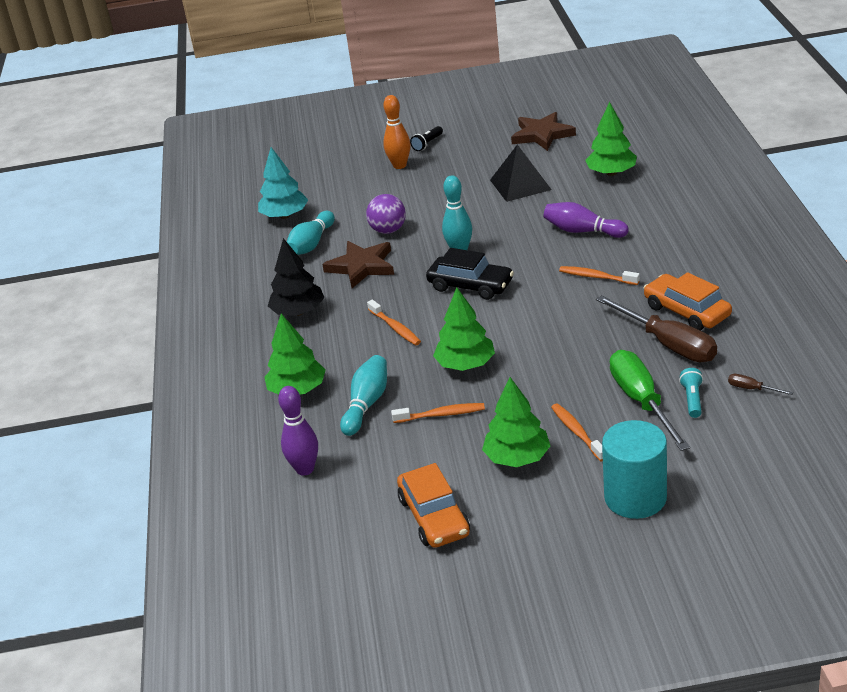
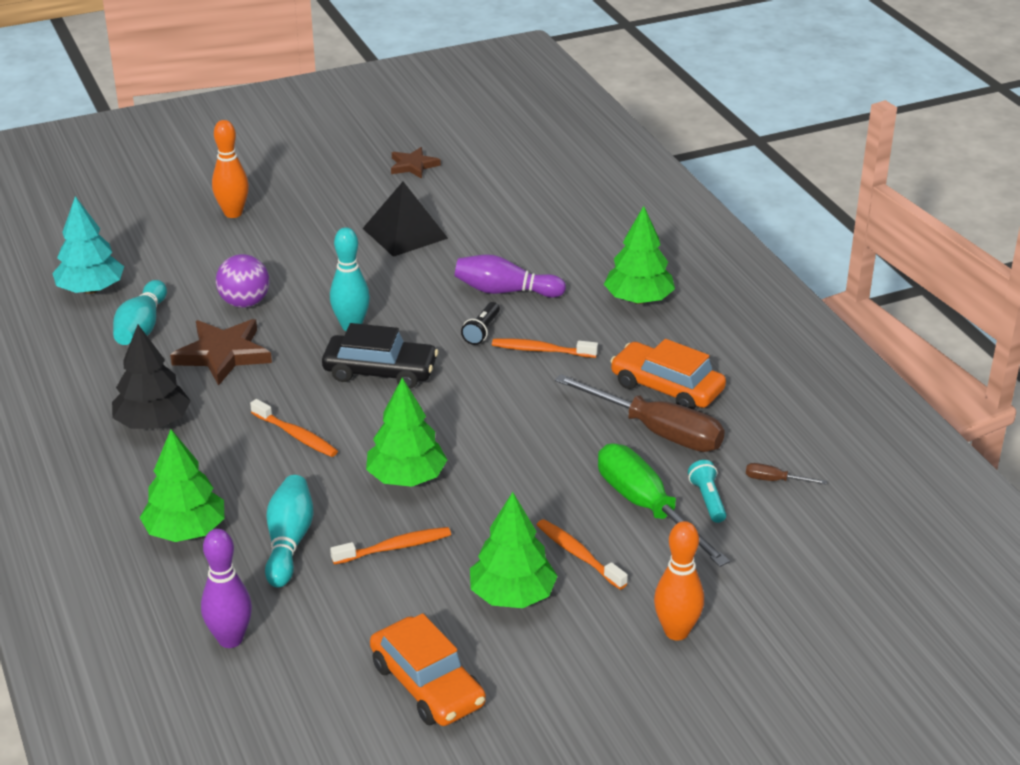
camera: 20 degrees left, 0 degrees up
(427, 144) = (262, 182): black flashlight -> black flashlight (482, 331)
(542, 135) = (413, 166): brown star -> brown star, size x0.61
(611, 173) = (518, 213): green tree -> green tree (638, 299)
(635, 497) = (676, 632): turquoise cylinder -> orange bowling pin

